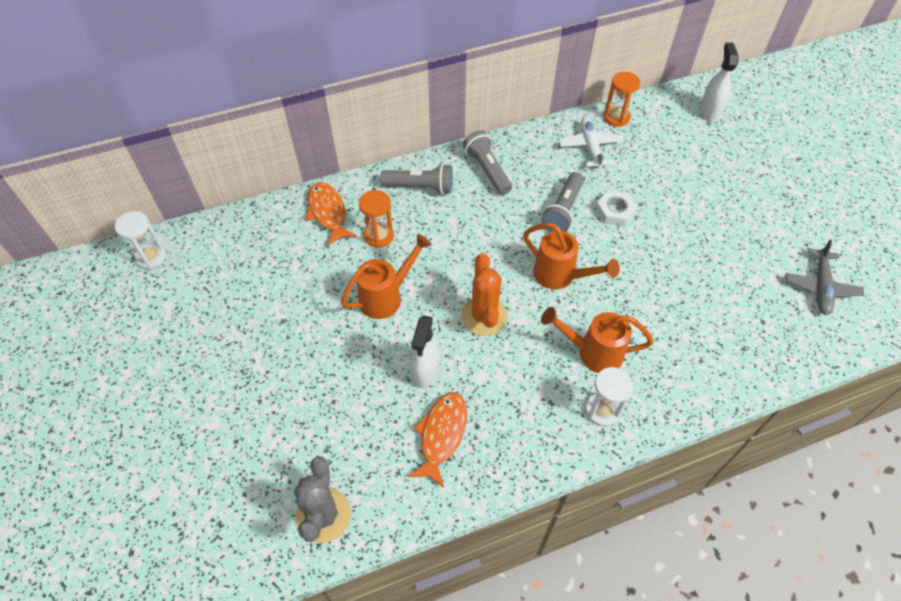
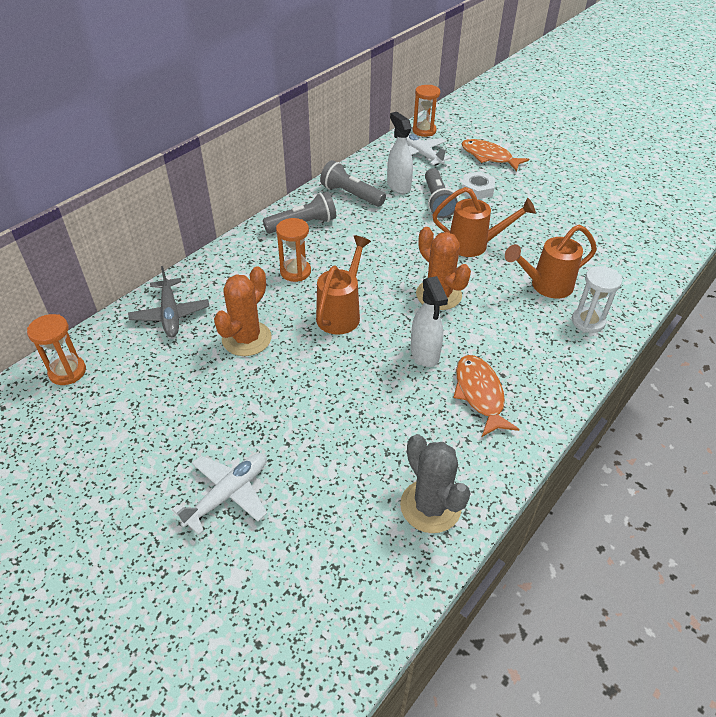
camera: 30 degrees left, 10 degrees down
(151, 257) = (67, 372): white hourglass -> orange hourglass
(189, 422) = (228, 494): none -> white plane
(295, 287) = (246, 339): none -> orange cactus
(328, 213) = (231, 271): orange fish -> orange fish (489, 157)
(709, 112) = (488, 108): white spray bottle -> white spray bottle (398, 186)
(820, 287) = (659, 187): grey plane -> grey plane (170, 314)

